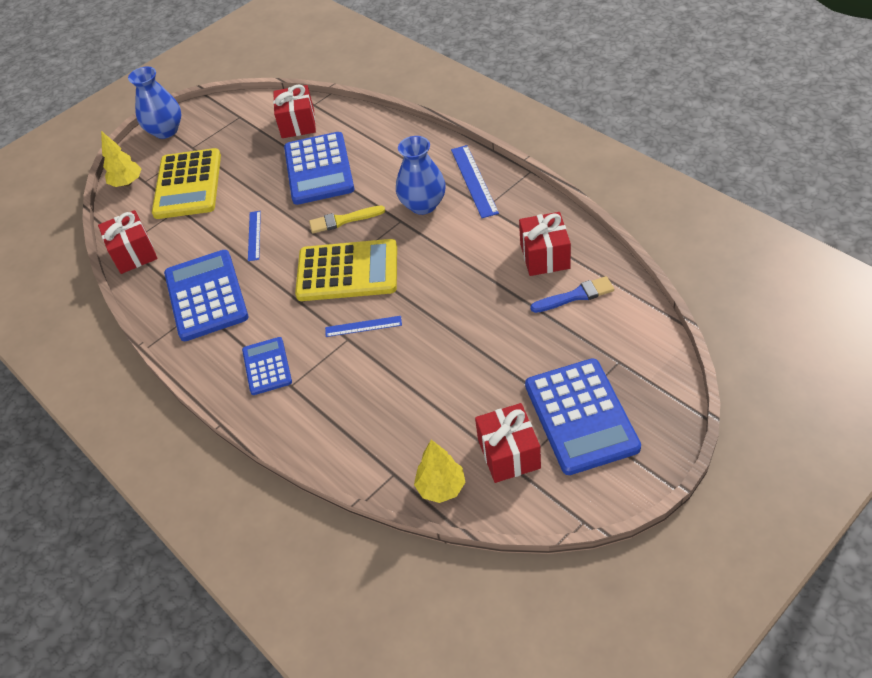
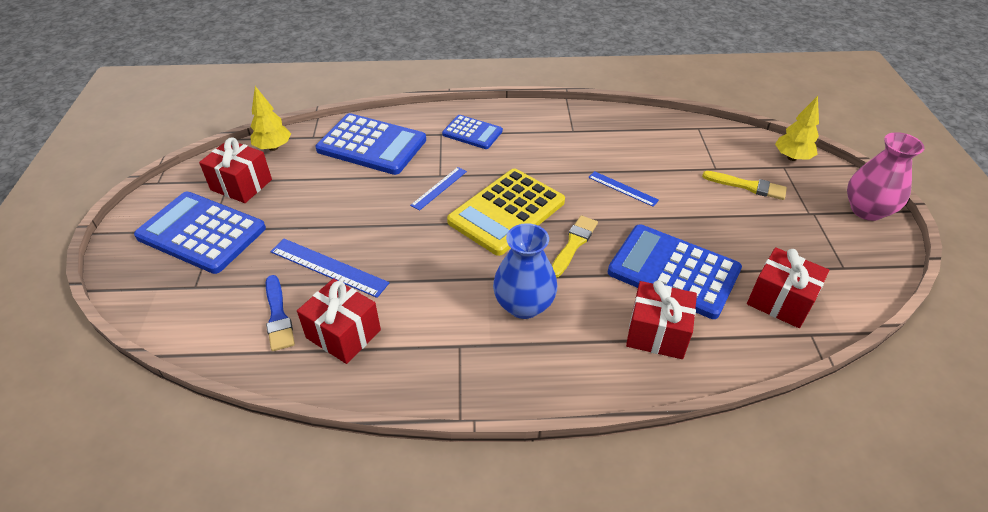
camera: 125 degrees right, 5 degrees down
(134, 253) = (681, 127): red gift -> red gift (657, 333)
(166, 130) = (867, 210): blue vase -> pink vase
(188, 184) = (748, 186): yellow calculator -> yellow brush
(206, 296) = (582, 138): blue calculator -> blue calculator (372, 145)
(474, 180) = (508, 367): blue ruler -> blue ruler (328, 267)
(576, 296) = (278, 316): blue brush -> blue brush turned 45 degrees counterclockwise

